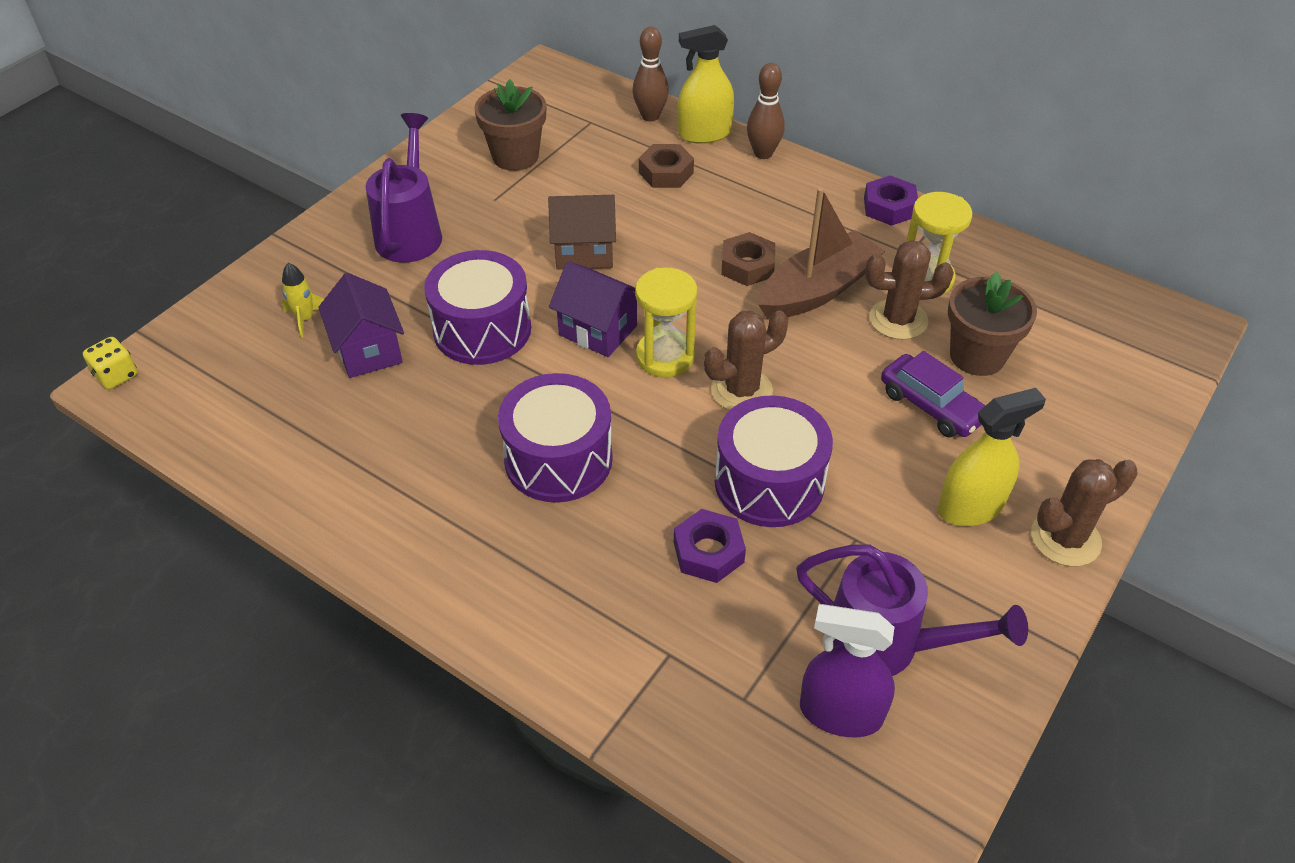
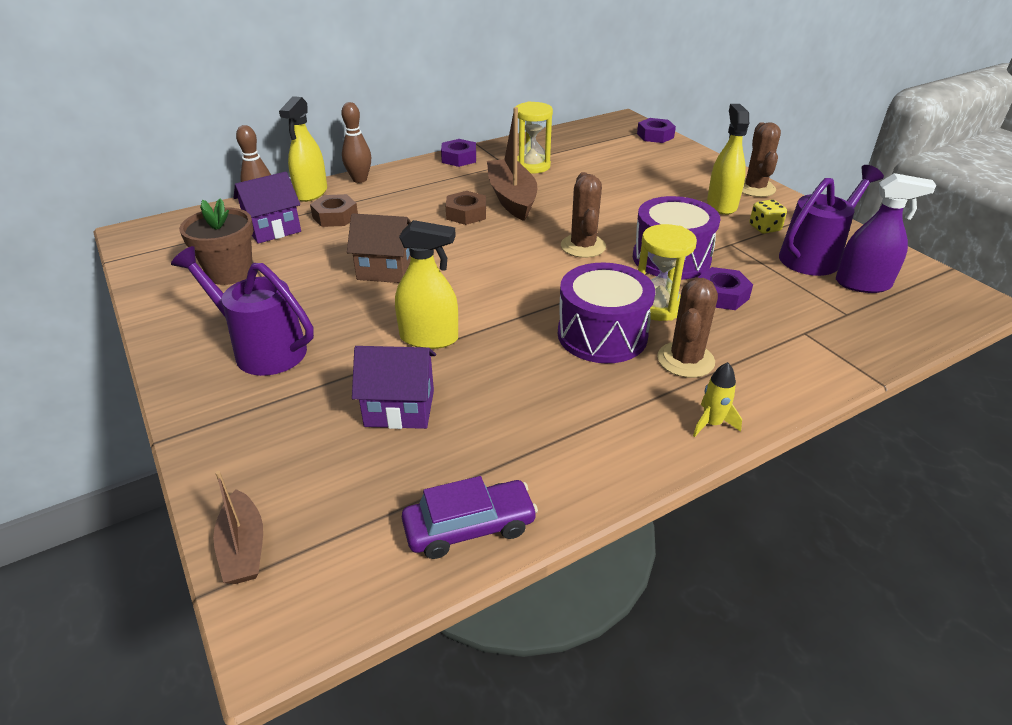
camera: 65 degrees left, 10 degrees down
(116, 376) = (263, 631): yellow dice -> yellow dice (764, 228)
(184, 332) = (243, 548): none -> brown boat
(305, 319) = (316, 442): yellow rocket -> yellow rocket (712, 423)
(482, 329) = (429, 338): purple drum -> yellow spray bottle
(584, 252) = (386, 270): brown house -> brown house turned 75 degrees clockwise
(598, 330) = (478, 285): purple house -> purple house (273, 229)
(665, 357) = (529, 265): yellow hourglass -> yellow hourglass (657, 307)
(840, 713) = (862, 284): purple spray bottle -> purple spray bottle turned 120 degrees counterclockwise
(898, 320) = (559, 183): brown cactus -> brown cactus (685, 360)
(931, 406) = (637, 193): purple car -> purple car (469, 527)
(977, 356) = (607, 171): brown flower pot -> none
(1159, 377) = (655, 136): none -> purple nut

